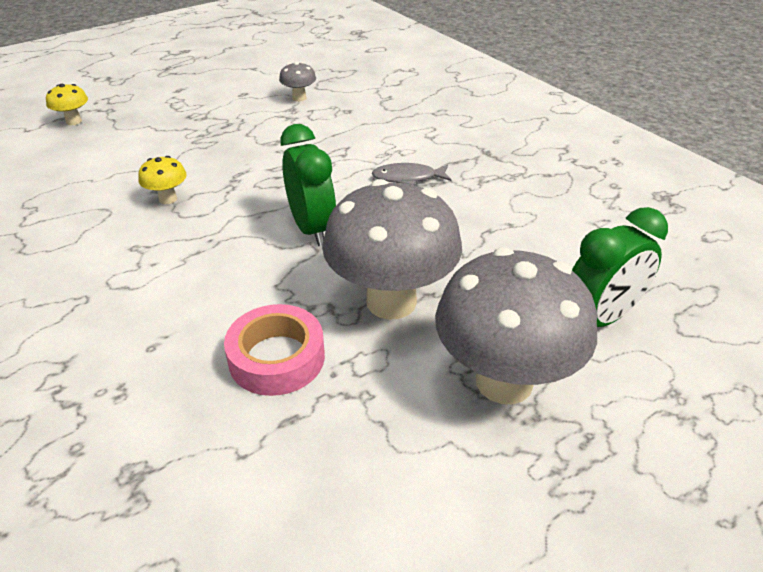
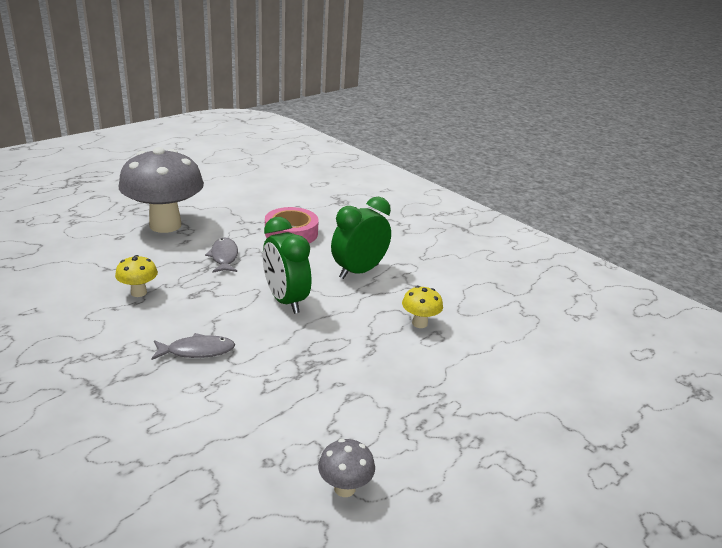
camera: 170 degrees right, 10 degrees down
(74, 121) = (610, 421): yellow mushroom -> yellow mushroom (139, 292)
(391, 301) = (224, 257): grey mushroom -> grey fish
(600, 318) = (88, 250): green clock -> green clock (359, 271)

